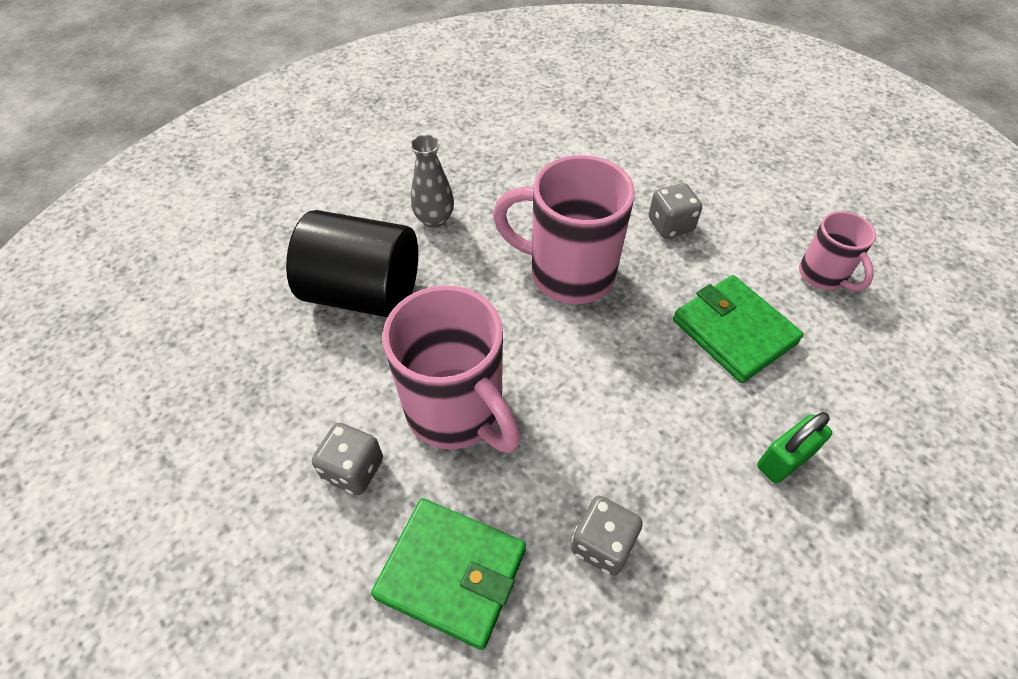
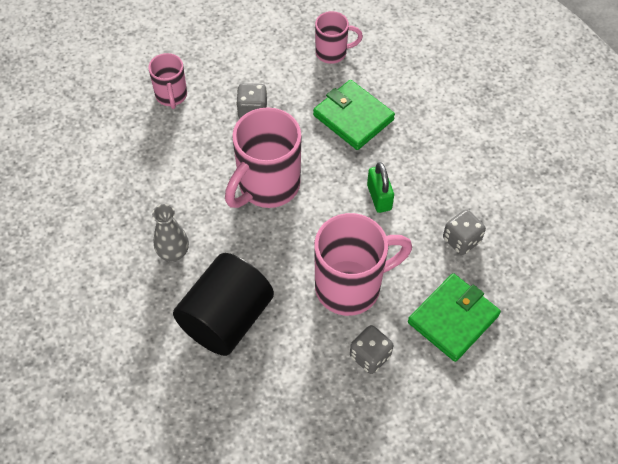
camera: 70 degrees left, 5 degrees up
(641, 152) = (171, 96): none -> pink mug
(734, 331) = (353, 117): green wallet -> green wallet turned 60 degrees clockwise
(784, 460) = (444, 135): green padlock -> green padlock (379, 197)

